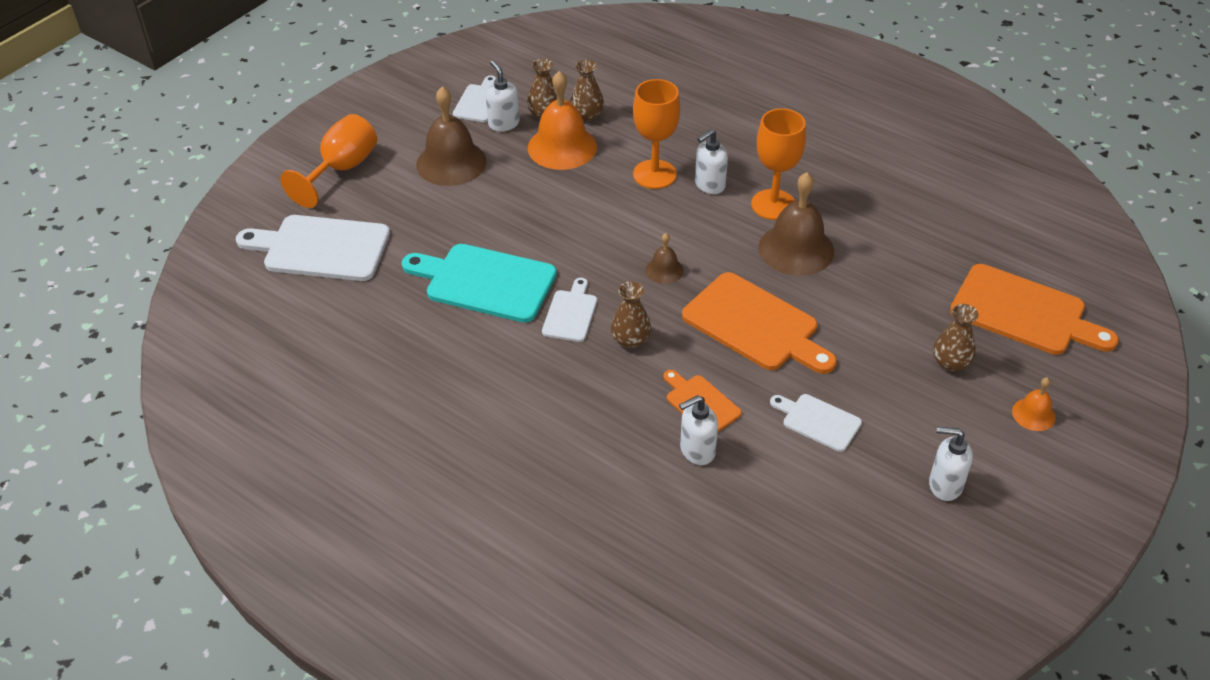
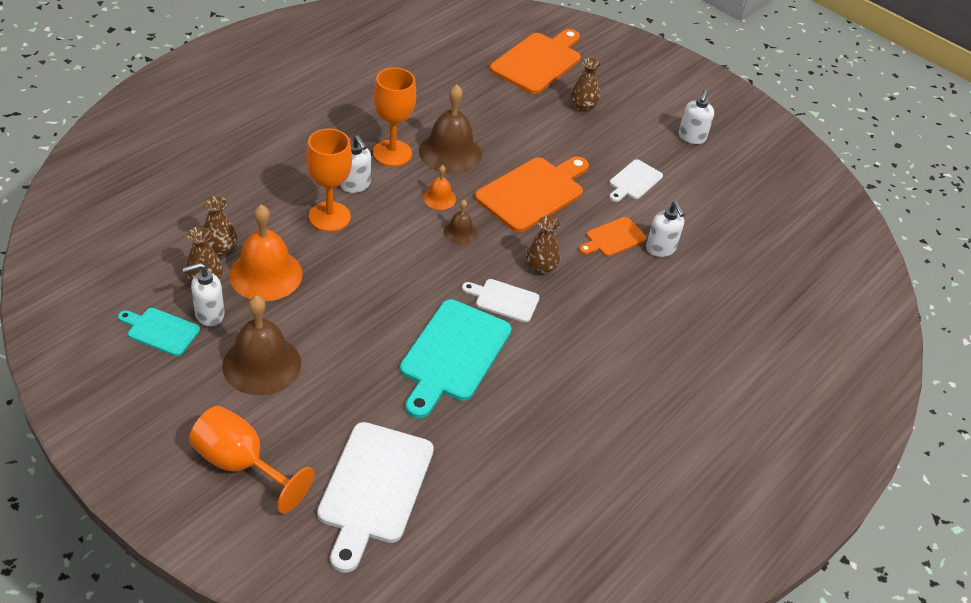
camera: 90 degrees left, 0 degrees up
(479, 102) = (161, 331): white cutting board -> turquoise cutting board
(1033, 414) = (632, 84): orange bell -> orange bell (439, 198)

